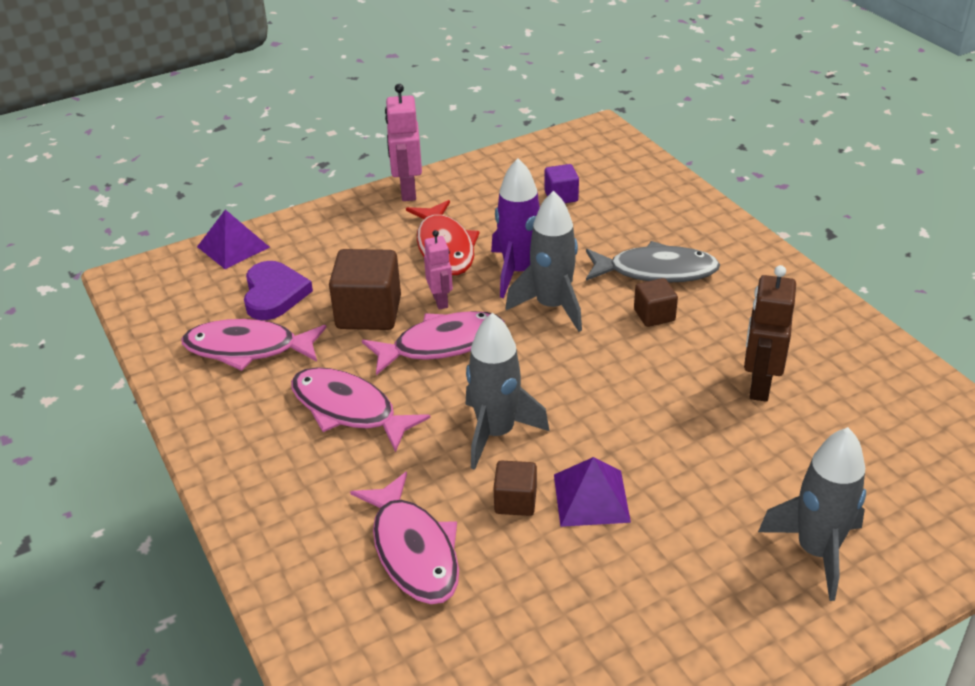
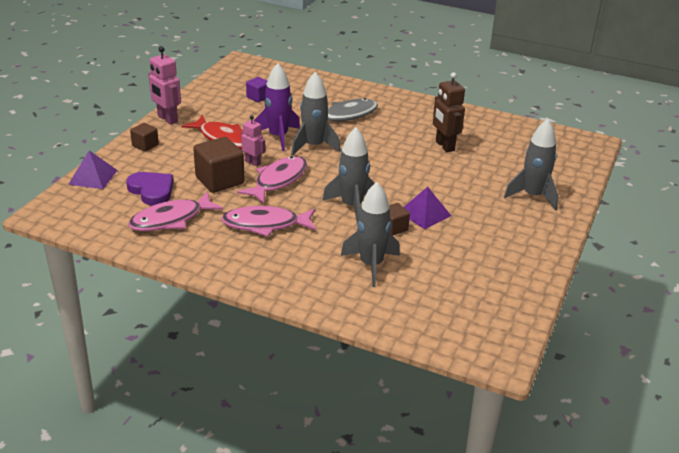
camera: 40 degrees left, 5 degrees down
(413, 550) = (371, 265): pink fish -> grey rocket
(654, 315) = (367, 134): brown cube -> brown cube (145, 145)

